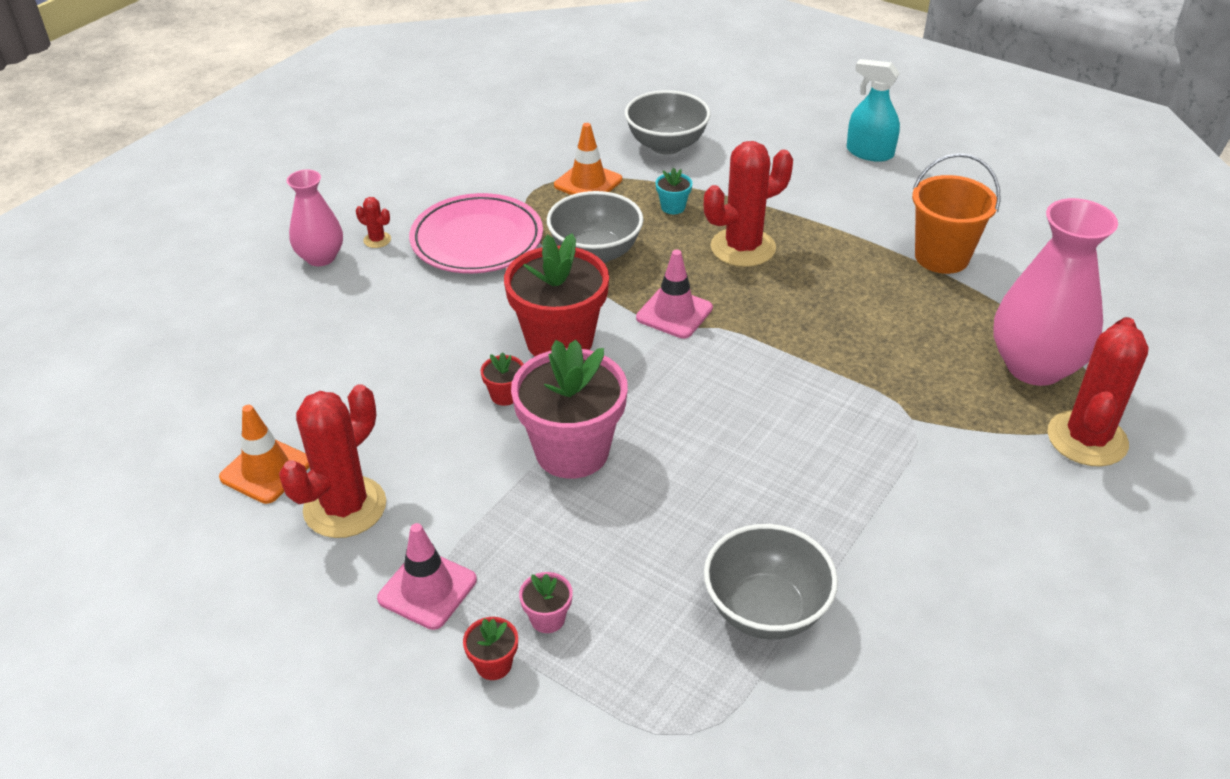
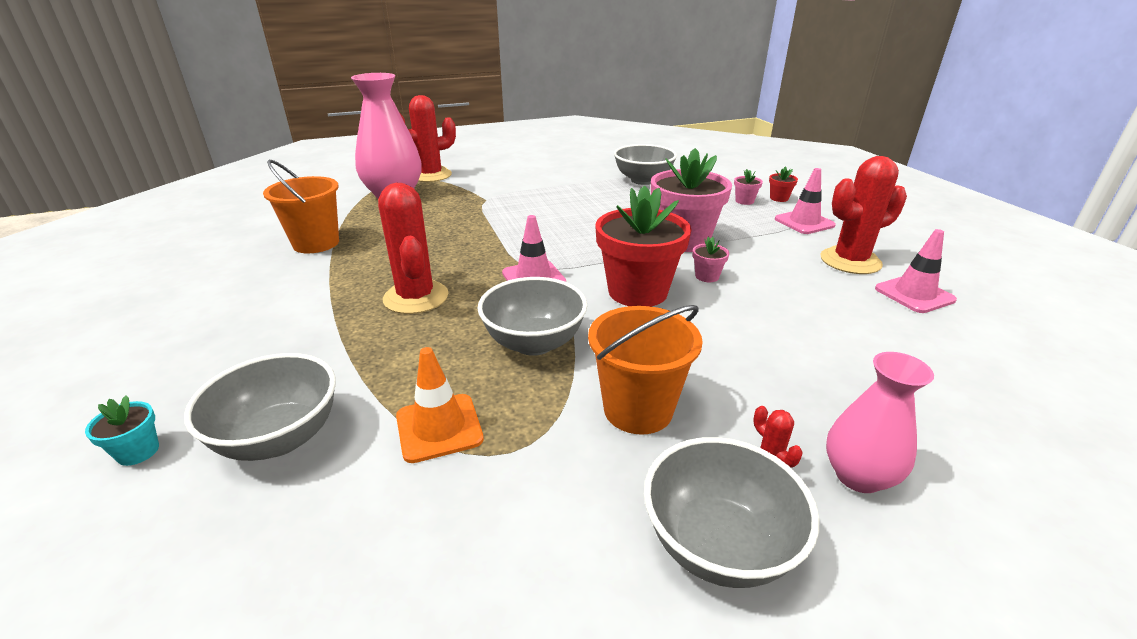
camera: 145 degrees left, 10 degrees down
(266, 470) = (914, 294): orange traffic cone -> pink traffic cone
(391, 198) = (718, 544): none -> grey bowl
(477, 240) = (638, 410): pink plate -> orange bucket
(505, 395) = (707, 276): red flower pot -> pink flower pot
(673, 207) = (406, 355): turquoise flower pot -> turquoise flower pot (138, 452)
(743, 248) = (416, 297): red cactus -> red cactus turned 60 degrees clockwise
(869, 153) = (162, 327): turquoise spray bottle -> none

